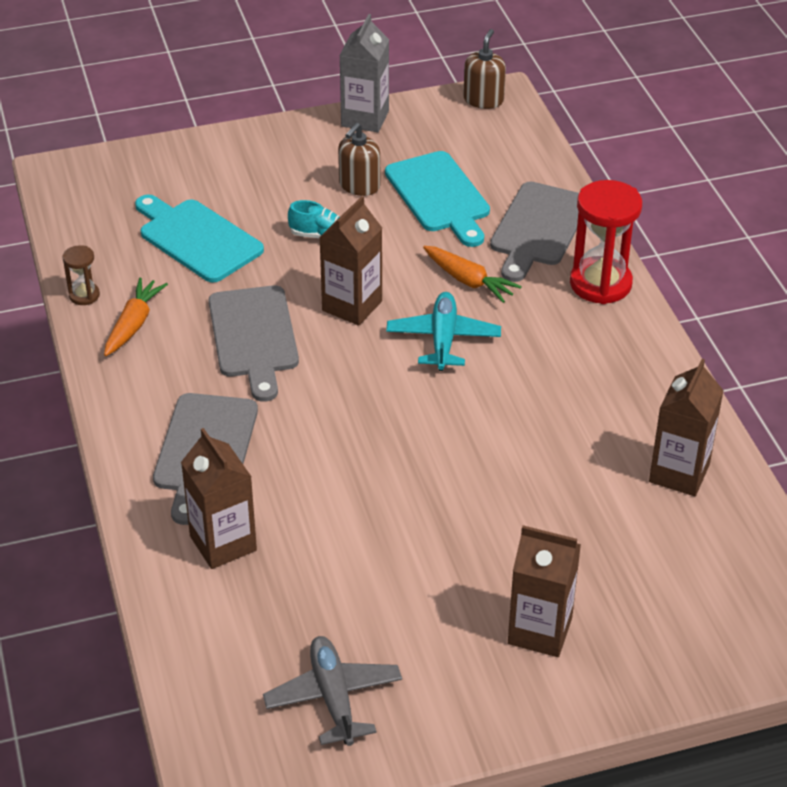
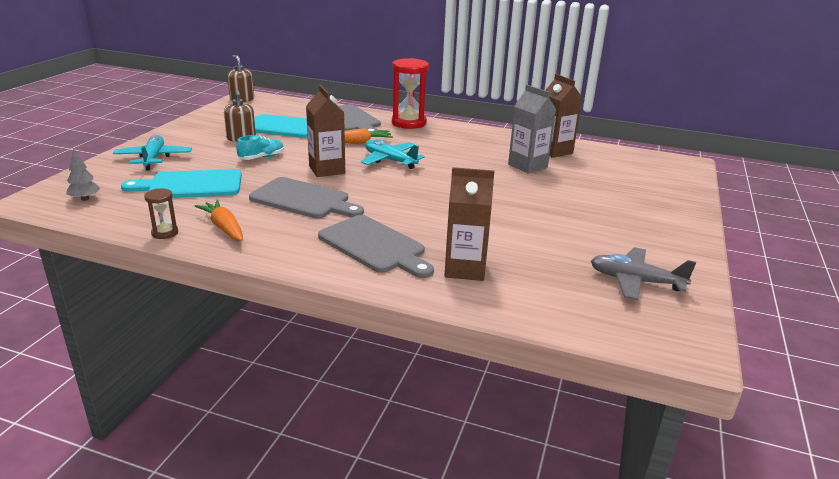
camera: 55 degrees left, 15 degrees down
(94, 198) = (85, 199): none -> grey tree
(227, 168) = (153, 159): none -> turquoise plane
(365, 118) = (196, 121): grey carton -> grey carton (527, 166)
(540, 631) = (630, 211): brown carton -> none

